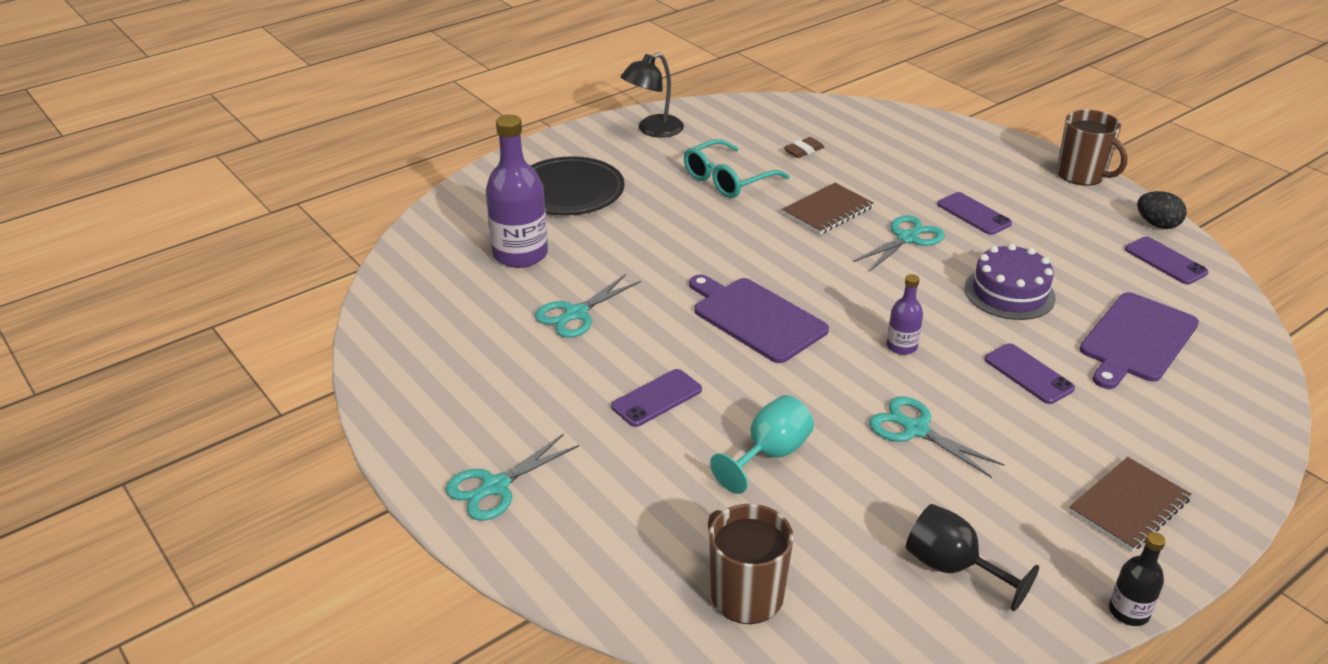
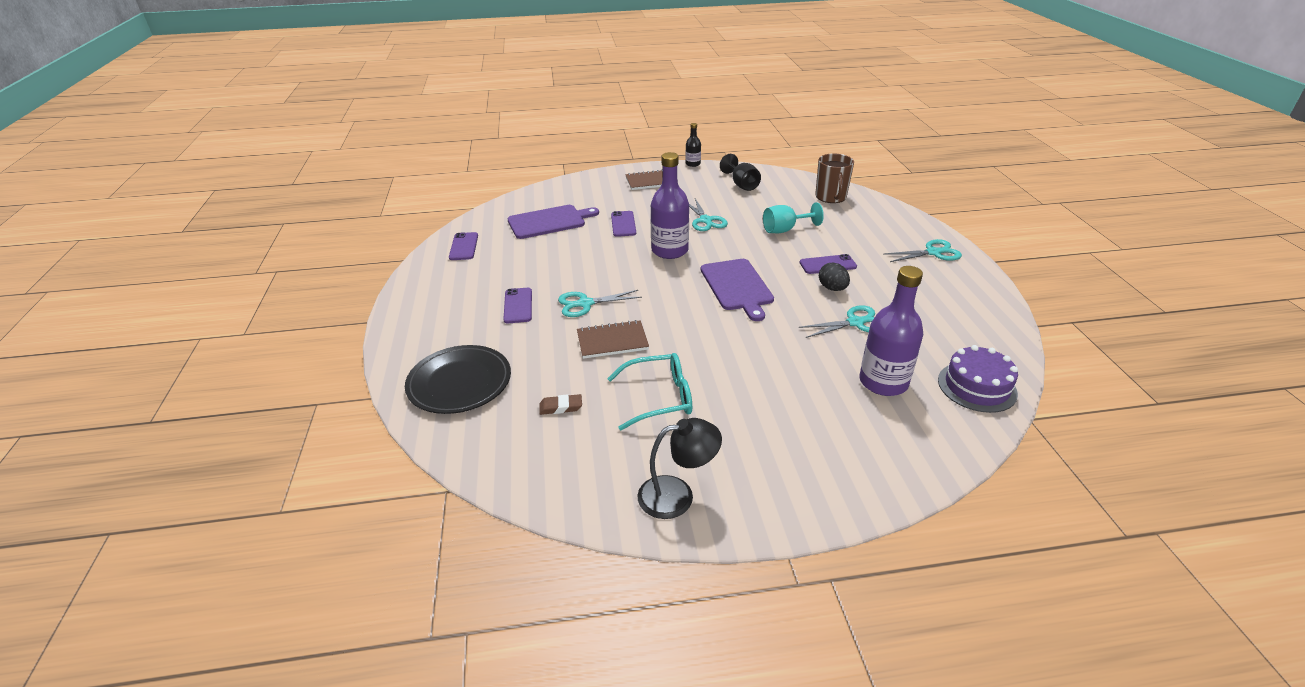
camera: 150 degrees left, 0 degrees up
(569, 191) = (814, 437): black plate -> black plate (459, 382)
(901, 346) = (669, 251): purple bottle -> purple bottle, size x1.98
(1009, 293) = (574, 257): purple cake -> purple cake (977, 386)
(1081, 175) = (399, 309): brown mug -> none
(1157, 224) = (426, 265): black egg -> black egg (832, 288)

